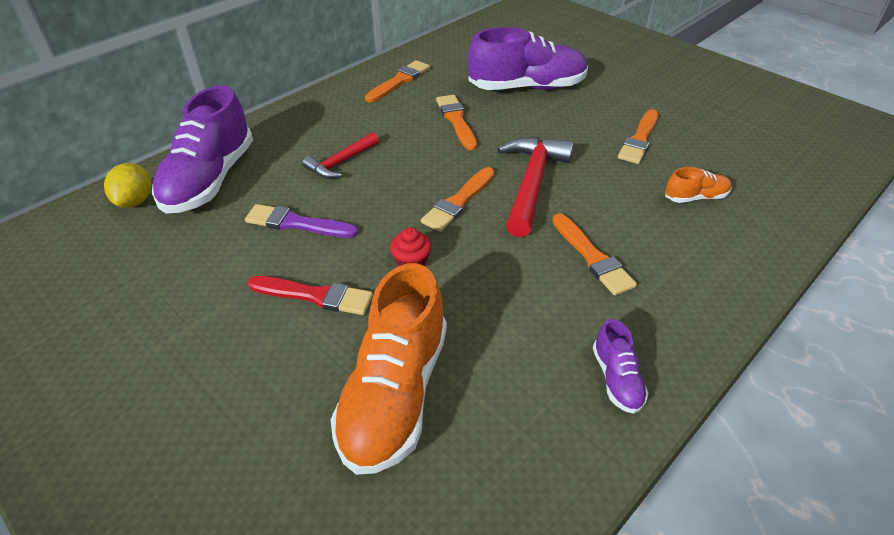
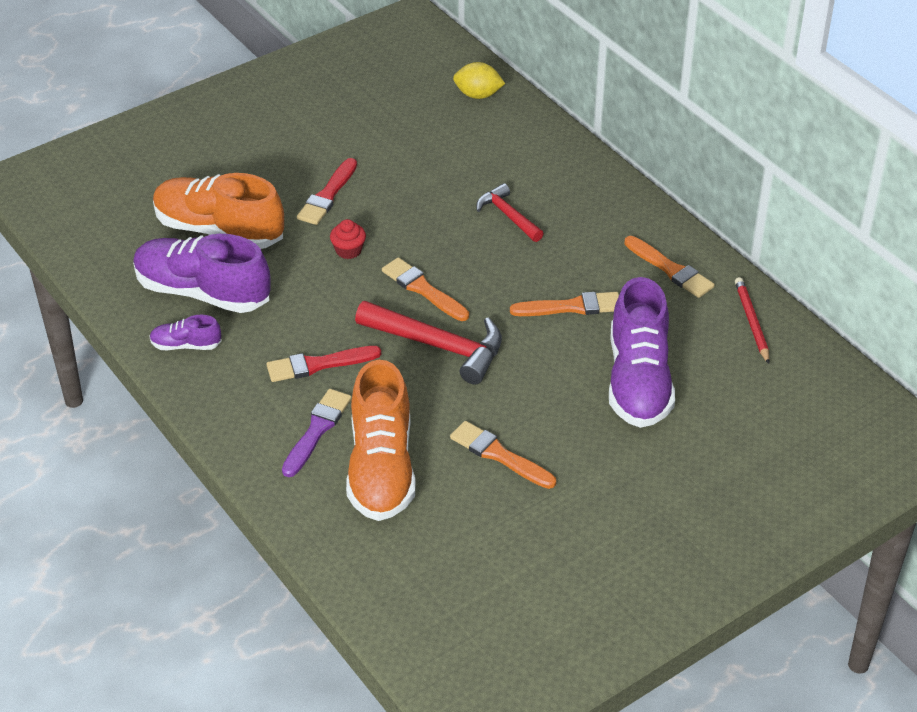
camera: 100 degrees right, 0 degrees up
(210, 180) = (499, 134): purple shoe -> purple shoe (202, 292)
(296, 223) = (420, 186): purple brush -> purple brush (317, 430)
(448, 50) = (751, 322): none -> red pencil
(592, 257) = (318, 365): orange brush -> red brush
(695, 197) = (381, 468): orange shoe -> orange shoe, size x2.15

